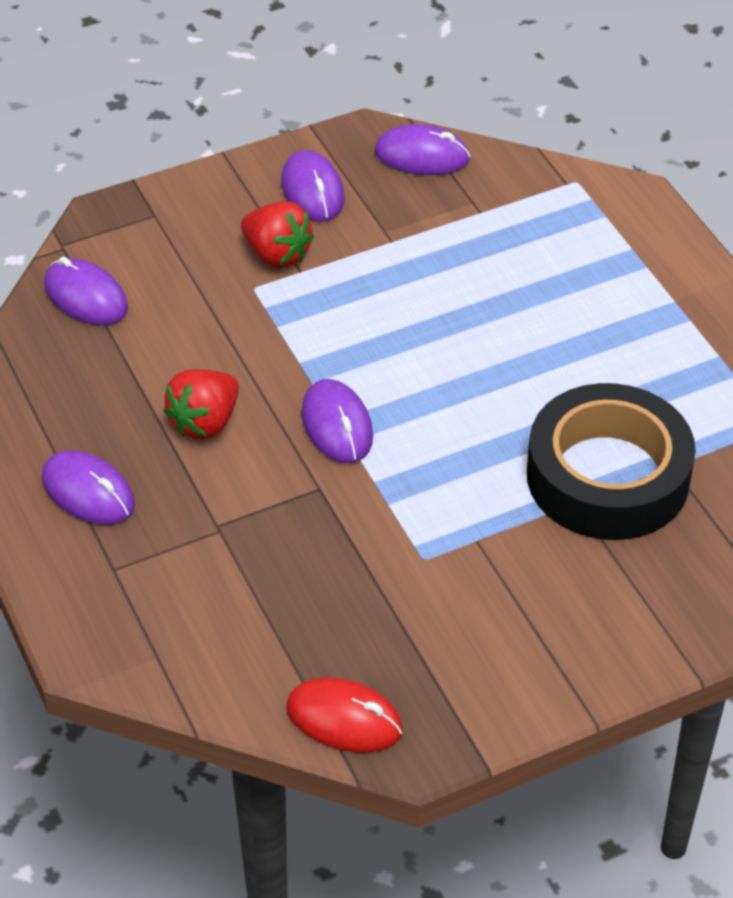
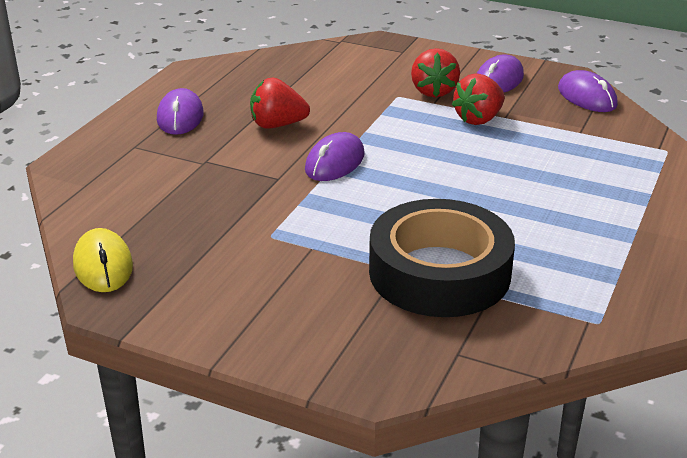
camera: 50 degrees right, 15 degrees down
(86, 296) = (316, 60): purple mouse -> none
(344, 719) = (103, 265): red mouse -> yellow mouse
(374, 262) = (479, 119): none -> red strawberry

